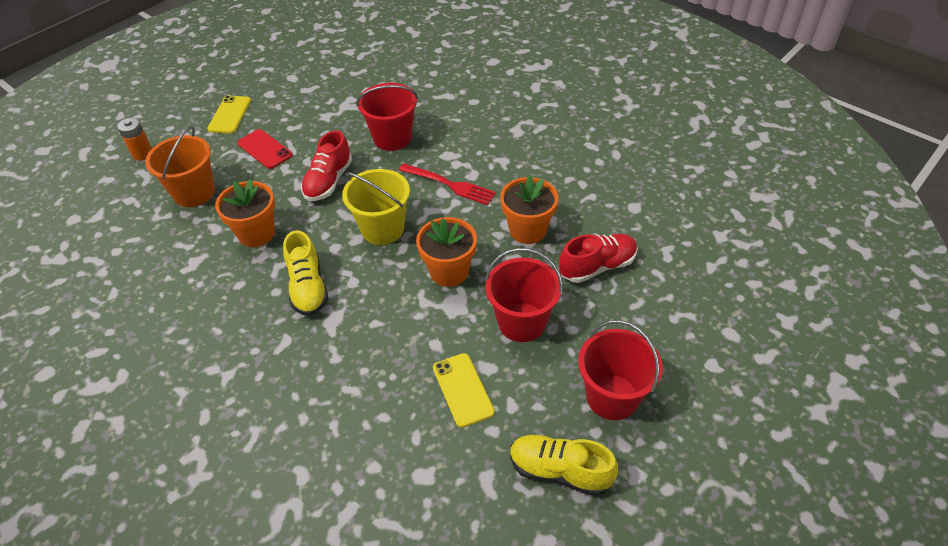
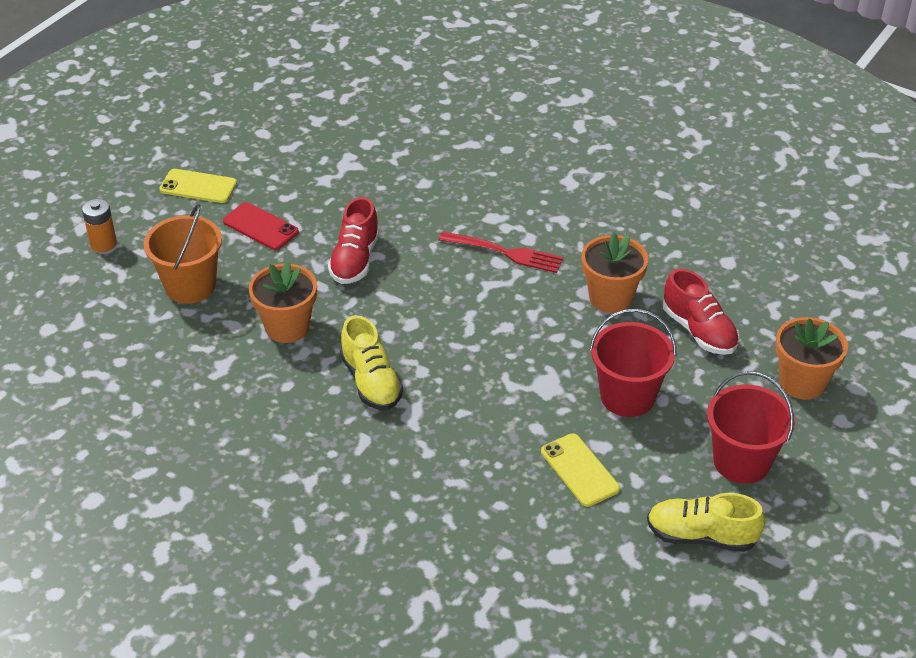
camera: 10 degrees left, 5 degrees down
(229, 115) = (198, 186): yellow phone -> yellow phone turned 75 degrees counterclockwise
(382, 229) = (439, 309): yellow bucket -> none
(392, 138) = (418, 201): red bucket -> none
(449, 272) = (531, 350): orange flower pot -> orange flower pot (802, 382)
(597, 266) = (699, 331): red shoe -> red shoe turned 90 degrees clockwise

